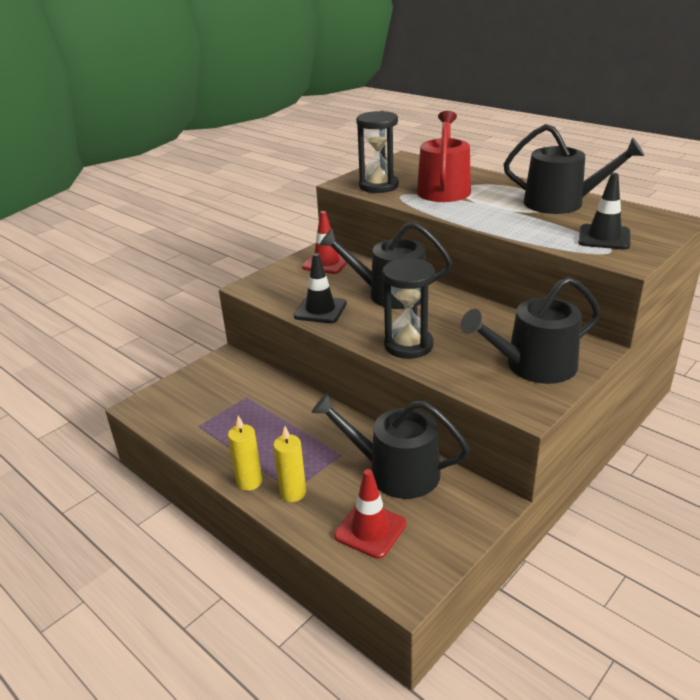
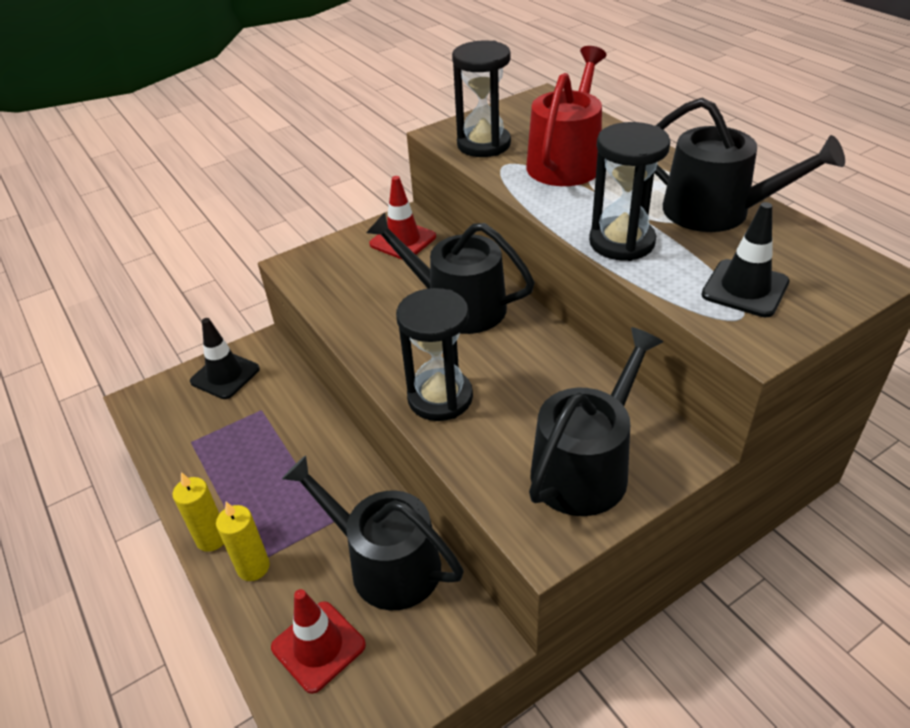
camera: 15 degrees right, 10 degrees up
(320, 310) = (359, 317): black traffic cone -> black traffic cone (225, 375)
(509, 225) = (621, 242): none -> black hourglass
(533, 366) = (586, 466): black watering can -> black watering can turned 135 degrees clockwise

